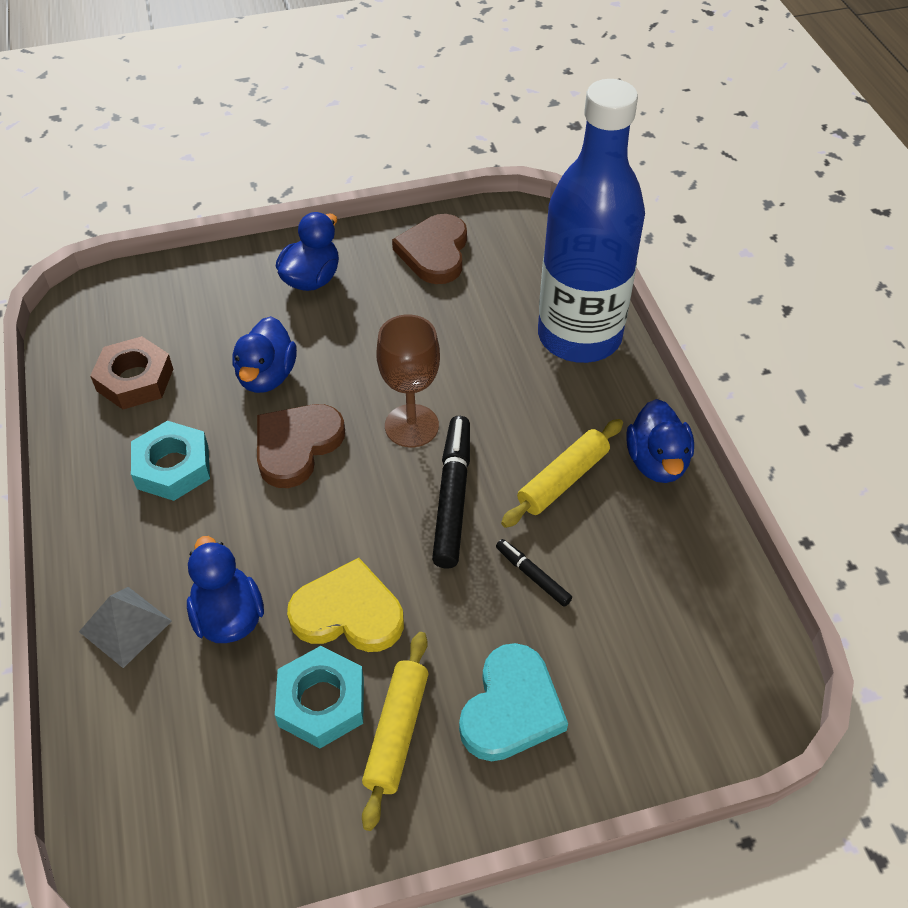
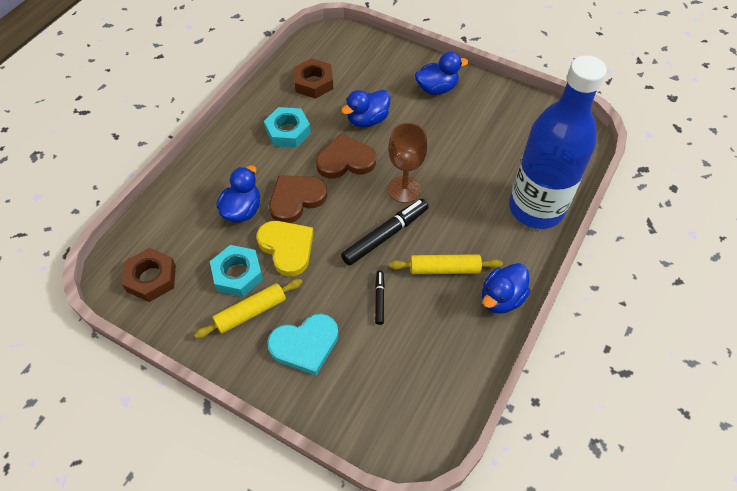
camera: 45 degrees right, 5 degrees up
(125, 626) = (204, 182): grey pyramid -> none
(201, 818) = (151, 278): none -> brown nut
(434, 252) = (510, 115): brown heart -> brown heart (296, 199)

